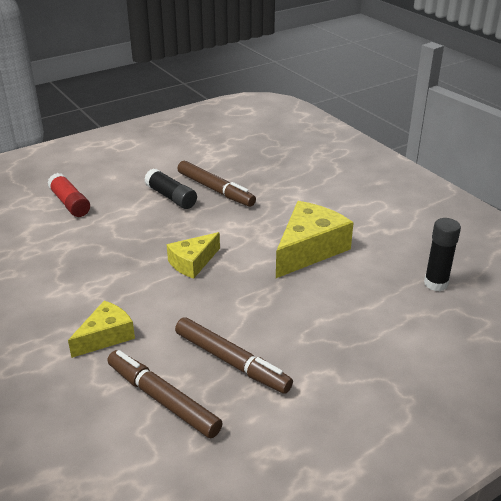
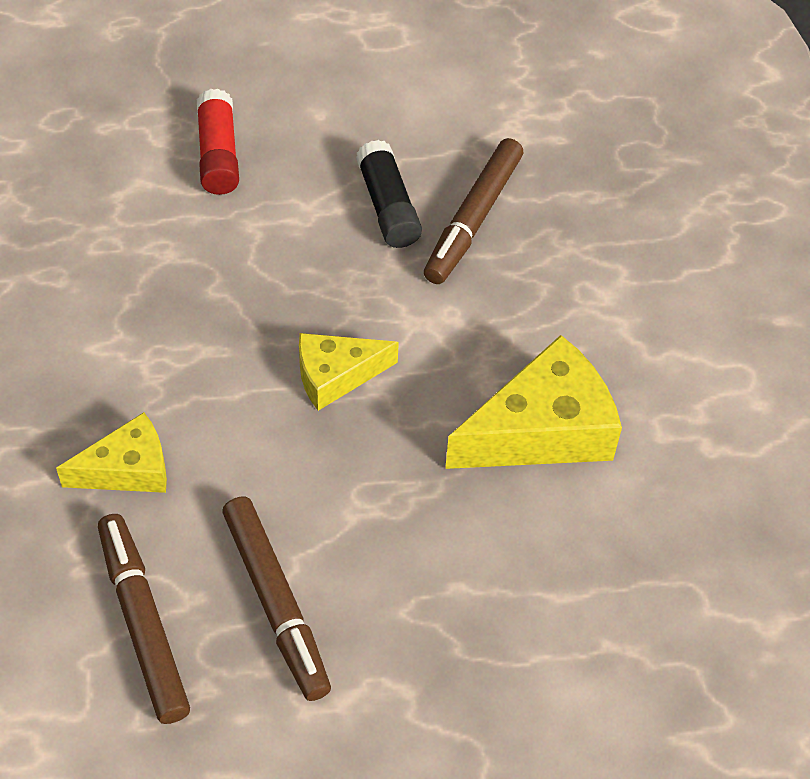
camera: 25 degrees right, 20 degrees up
(215, 190) = (473, 219): brown marker -> brown marker turned 45 degrees clockwise
(436, 283) = (703, 602): black glue stick -> none

